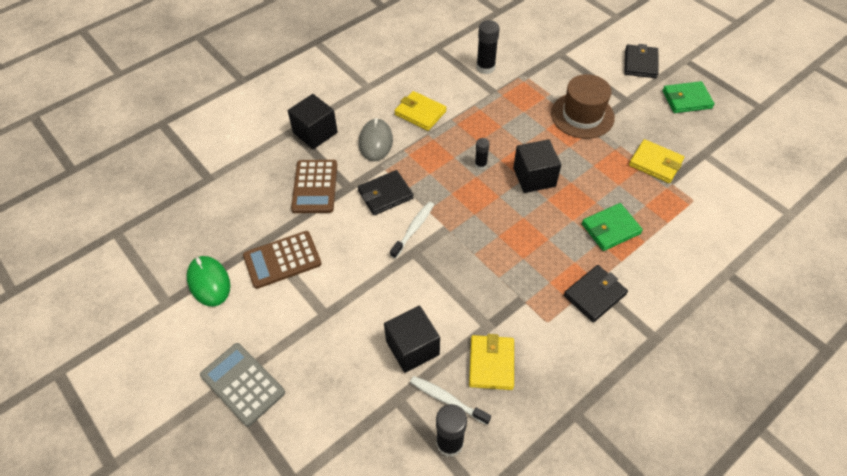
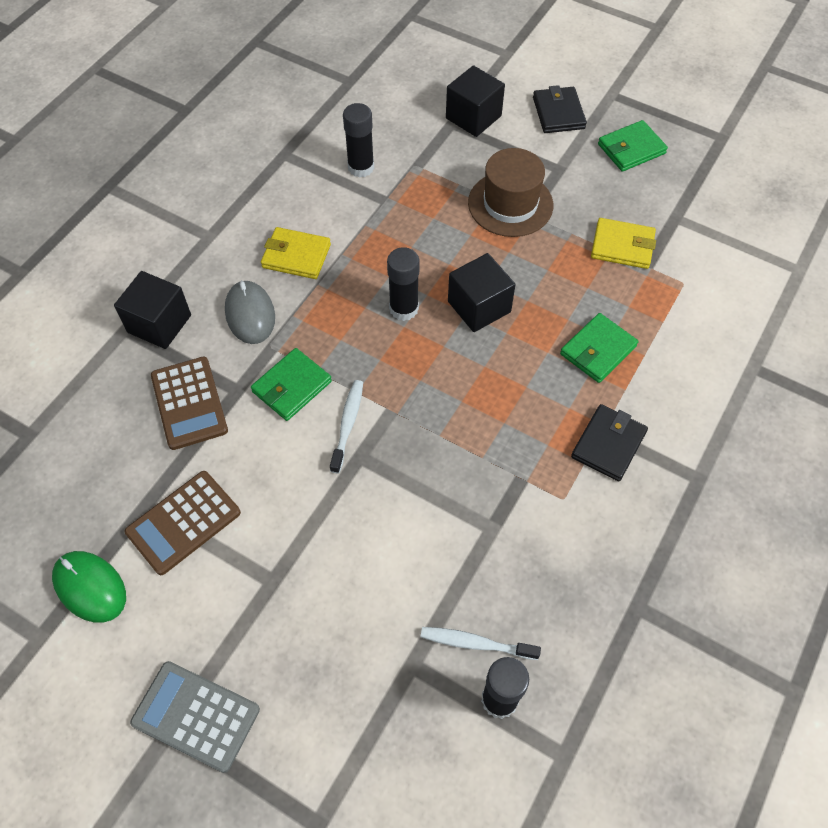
camera: 20 degrees left, 5 degrees up
(385, 194) = (291, 386): black wallet -> green wallet
(412, 348) = (406, 589): black cube -> black cube (473, 117)
(480, 165) = (404, 308): black glue stick -> black glue stick, size x1.69
(491, 364) = (514, 577): yellow wallet -> none

